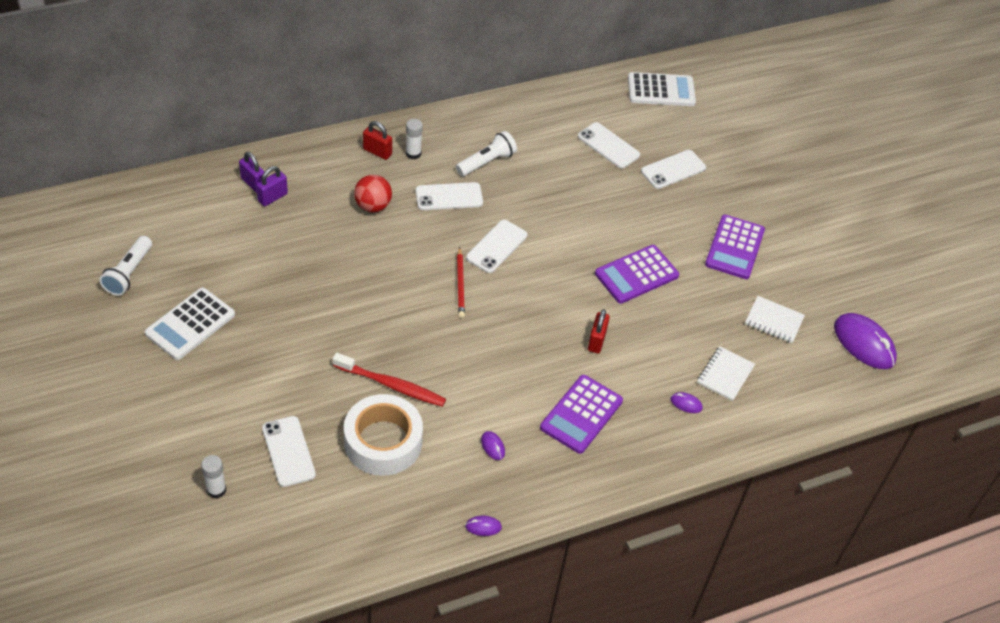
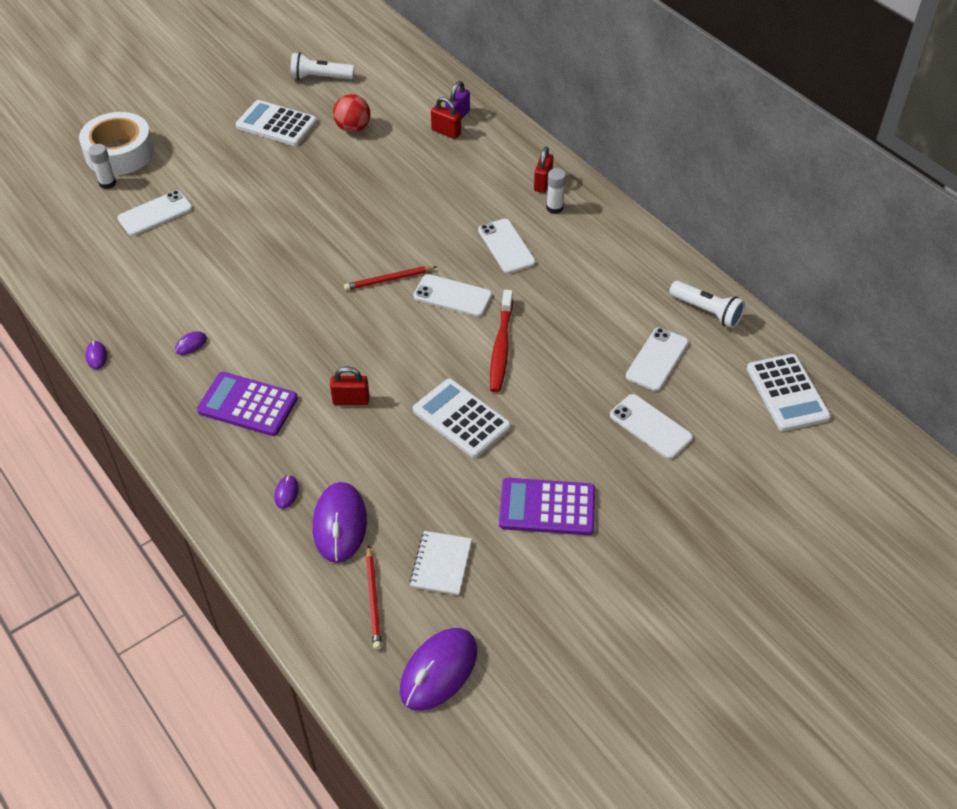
camera: 80 degrees right, 0 degrees up
(272, 197) = (446, 132): purple padlock -> red padlock
(373, 206) = (466, 197): red ball -> red ball (353, 128)
(383, 442) = (179, 269): white tape -> white tape (119, 153)
(391, 385) = (246, 260): red toothbrush -> red toothbrush (501, 347)
(486, 162) = (572, 264): white flashlight -> white flashlight (707, 311)
(636, 275) = (461, 419): purple calculator -> white calculator
(725, 374) = (340, 524): white notebook -> purple mouse
(798, 368) = (373, 599): none -> red pencil

